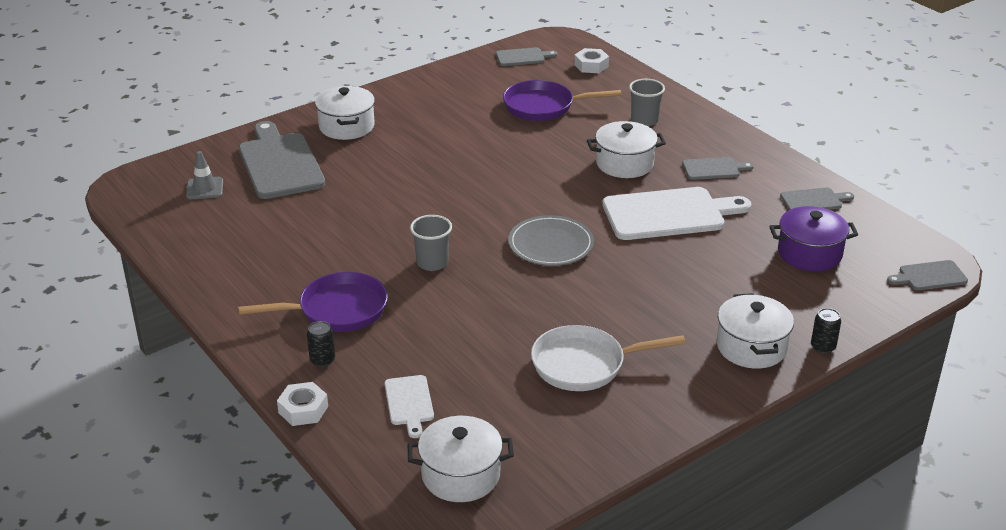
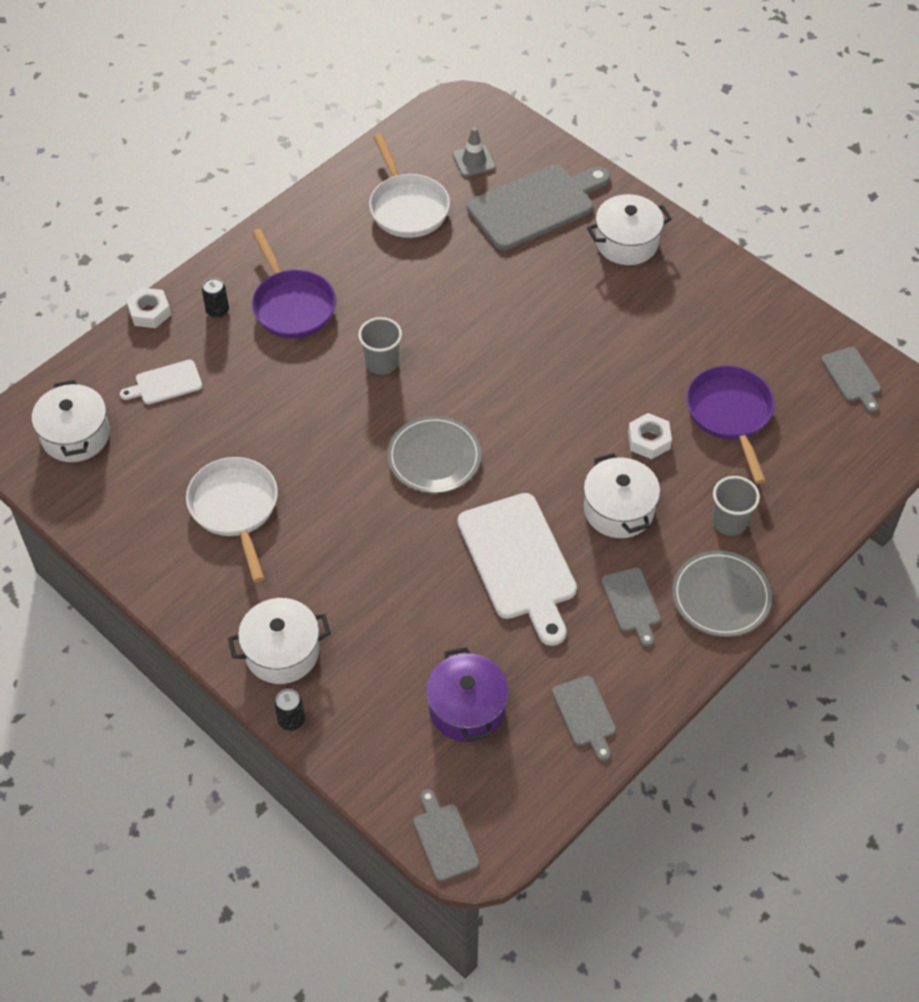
camera: 80 degrees right, 20 degrees up
(242, 230) = (407, 207): none -> white pan
(591, 65) = (856, 452): white nut -> white nut (649, 440)
(711, 132) = (721, 596): none -> grey plate

